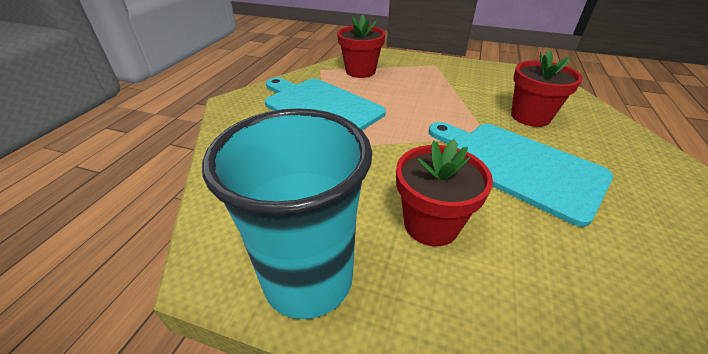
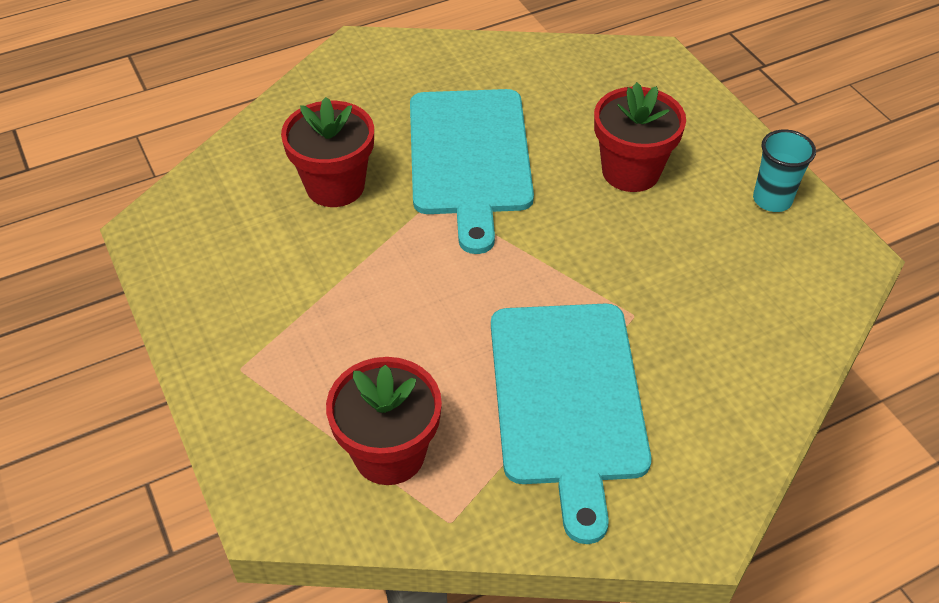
camera: 135 degrees left, 10 degrees up
(308, 279) = (772, 200): turquoise cup -> turquoise cup, size x0.48

